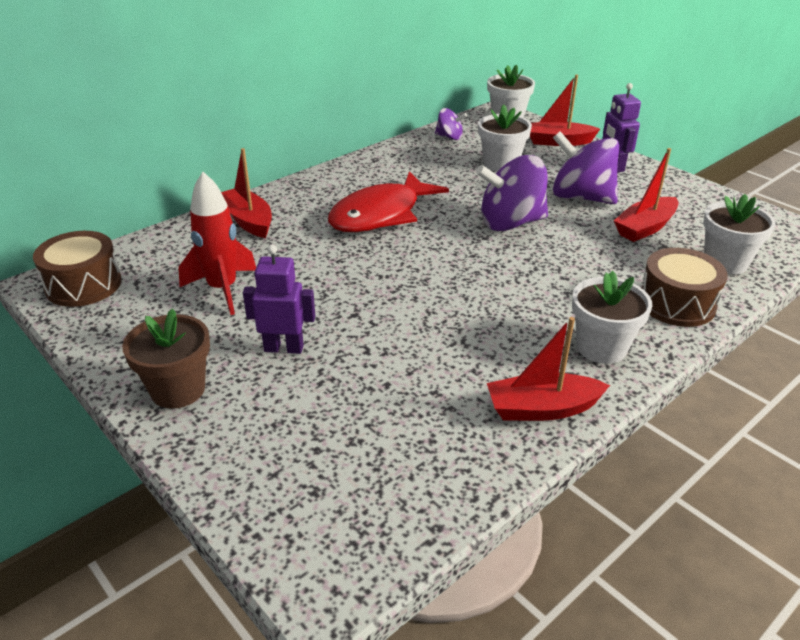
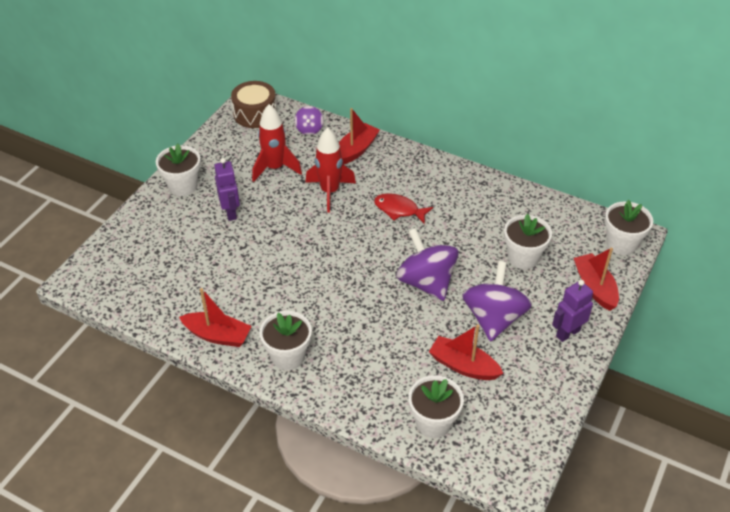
camera: 70 degrees right, 10 degrees up
(178, 390) = (183, 186): brown flower pot -> white flower pot
(310, 255) = (330, 192): none -> red rocket
(381, 215) = (399, 210): red fish -> red fish, size x0.57
(449, 137) = (554, 215): purple spinning top -> purple spinning top (309, 129)
(542, 408) = (217, 335): red boat -> red boat turned 135 degrees clockwise
(676, 303) = (358, 393): brown drum -> none

